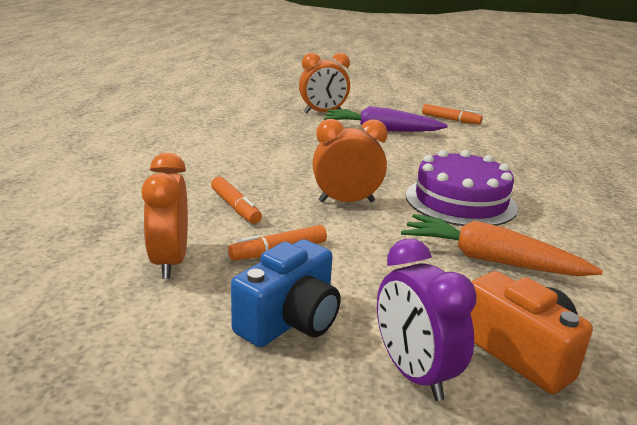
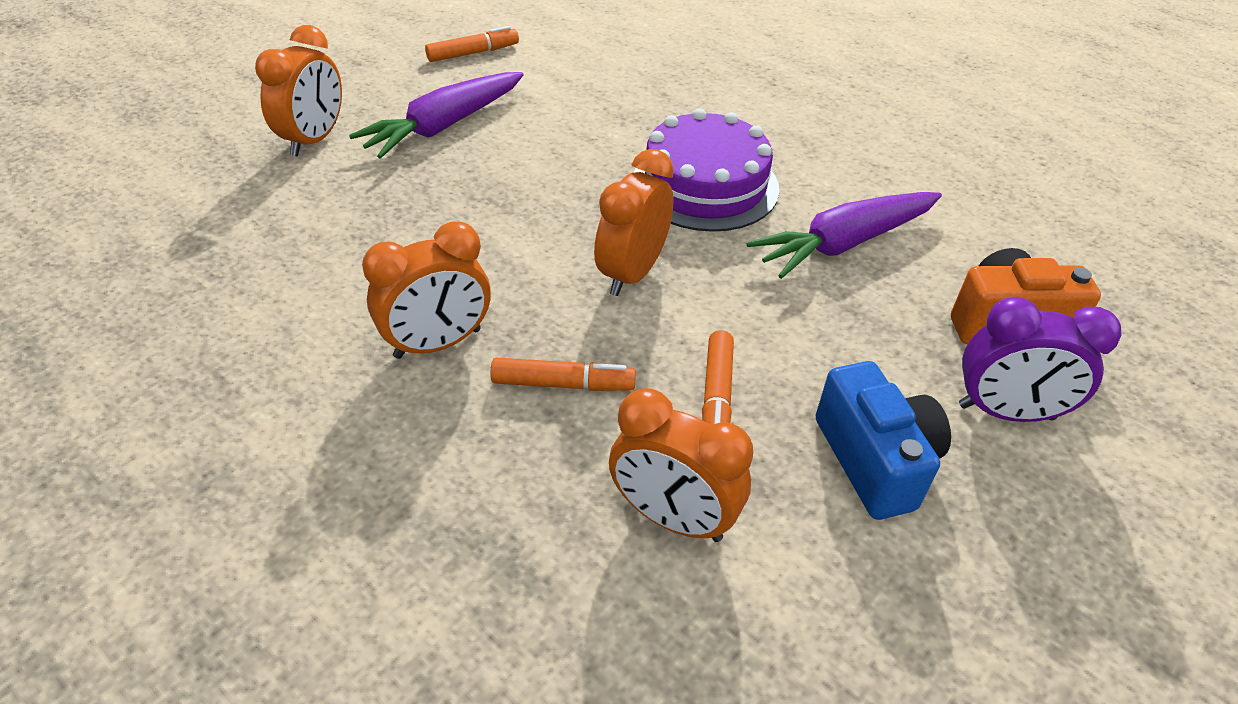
camera: 55 degrees left, 20 degrees up
(226, 172) = (438, 343): none -> orange clock
(490, 260) = (844, 243): orange carrot -> purple carrot

